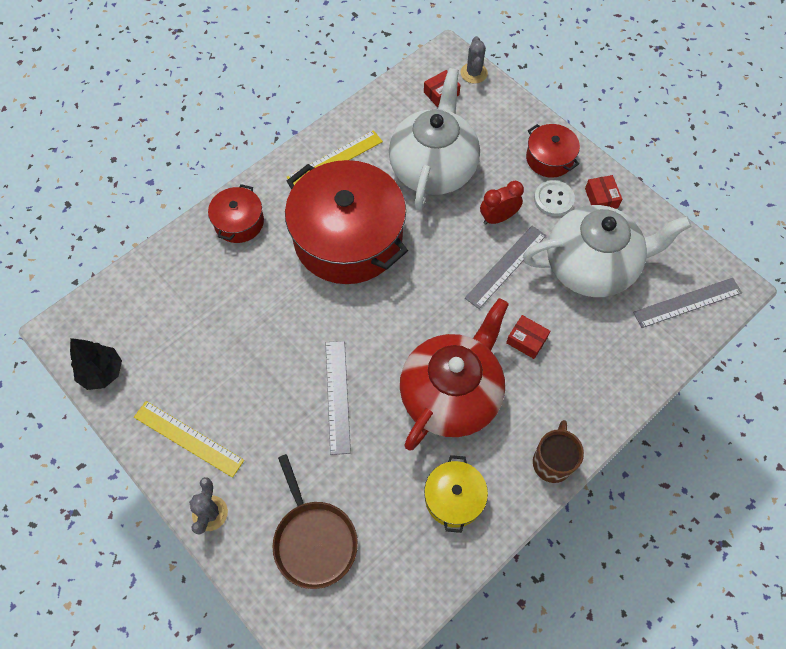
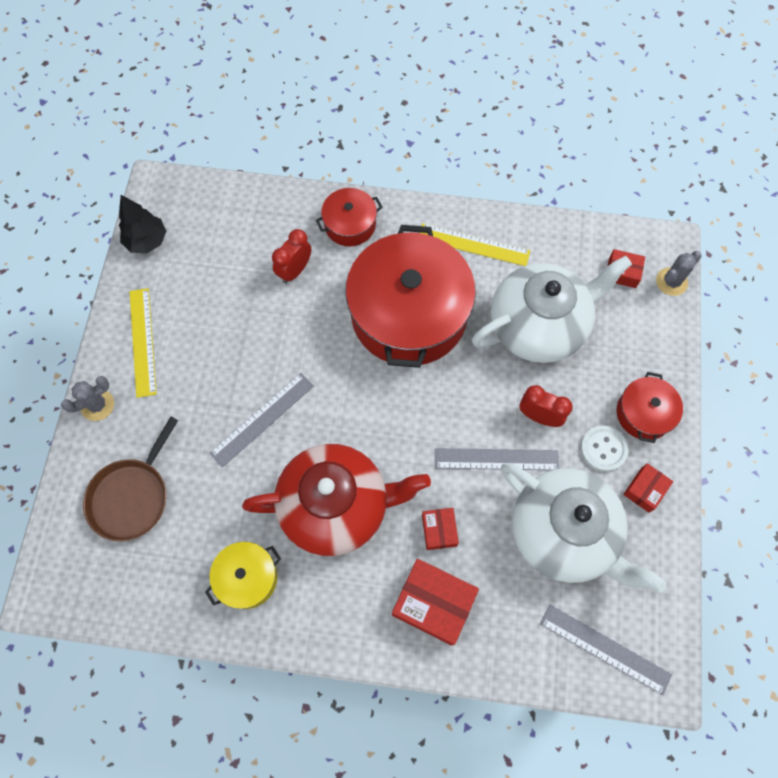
camera: 50 degrees right, 5 degrees up
(238, 286) = (295, 271): none -> red clock
(552, 462) = (343, 636): brown mug -> none
(576, 383) = (433, 603): none -> red box

